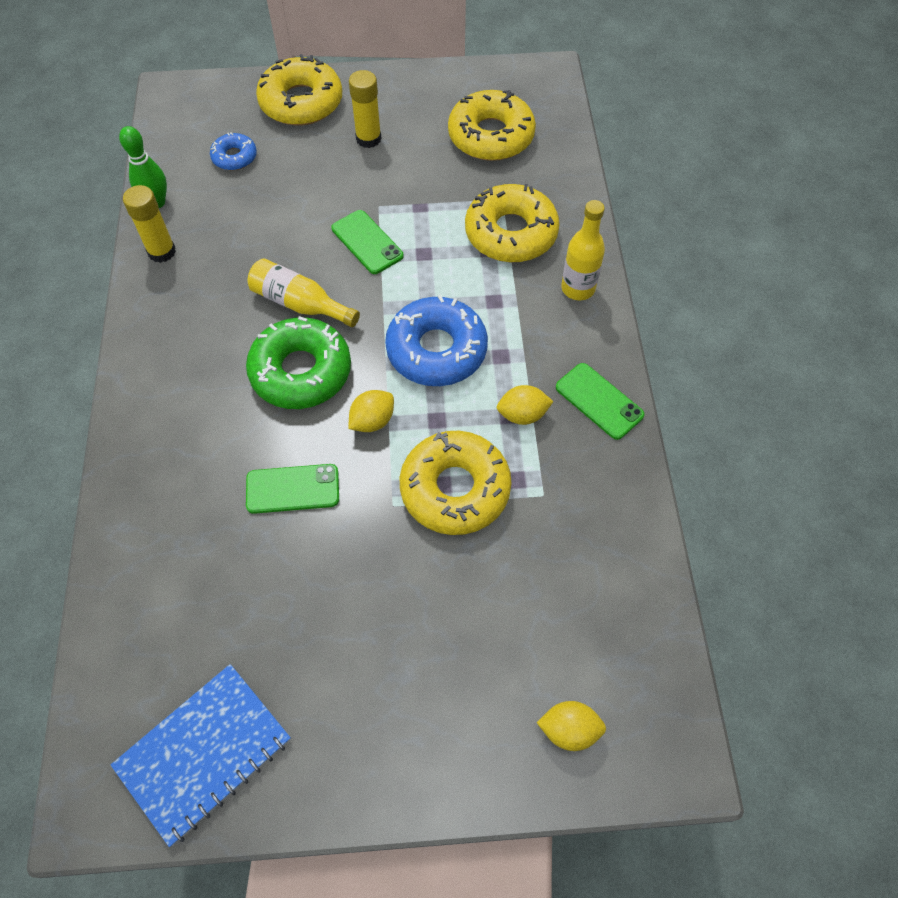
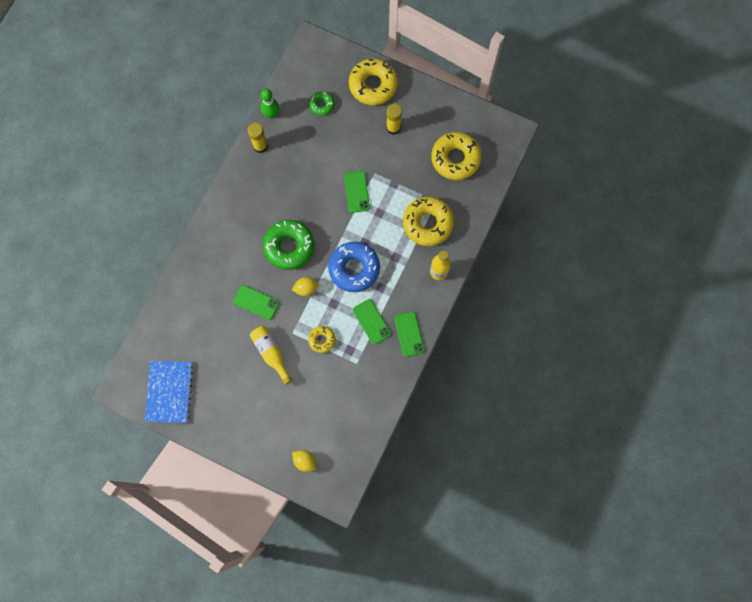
camera: 30 degrees right, 15 degrees up
(204, 753) = (169, 392): blue notebook -> blue notebook turned 75 degrees counterclockwise
(234, 157) = (321, 105): blue donut -> green donut
(300, 303) = (307, 210): yellow bottle -> yellow bottle (271, 353)
(455, 489) = (322, 340): yellow donut -> yellow donut, size x0.52
(522, 415) = (371, 322): yellow lemon -> green phone

